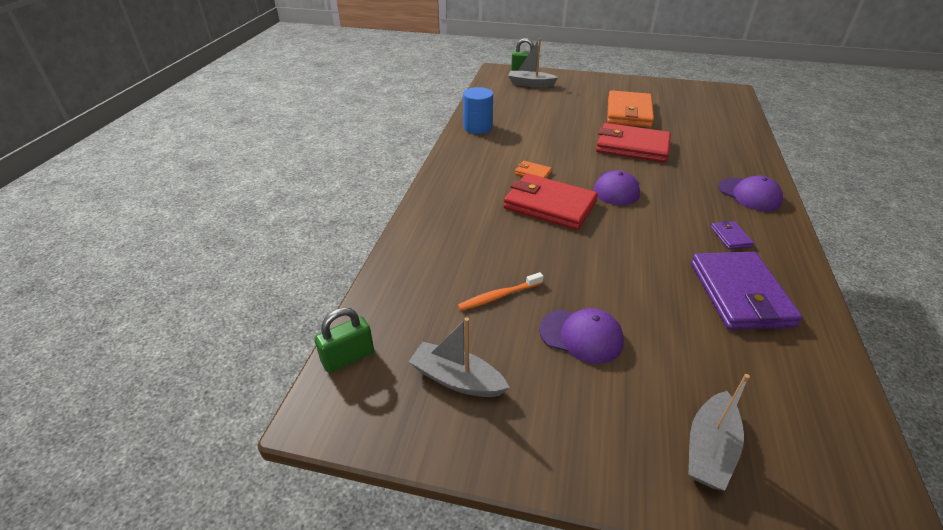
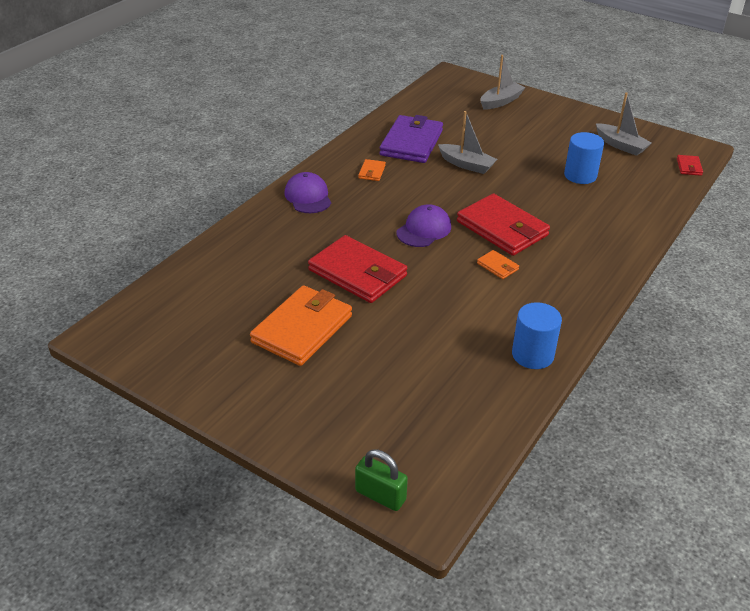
camera: 160 degrees left, 0 degrees up
(348, 357) = (689, 167): green padlock -> red wallet
(499, 296) = (580, 175): orange toothbrush -> blue cylinder
(530, 84) = (394, 445): grey boat -> grey boat (466, 164)
(581, 336) = (535, 147): purple cap -> none
(730, 237) = (372, 172): purple wallet -> orange wallet

